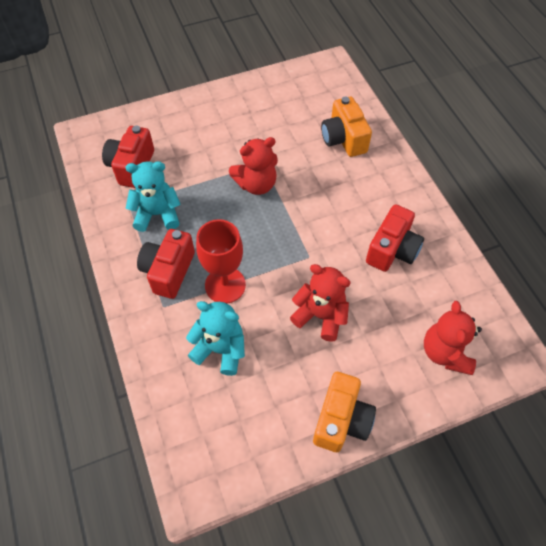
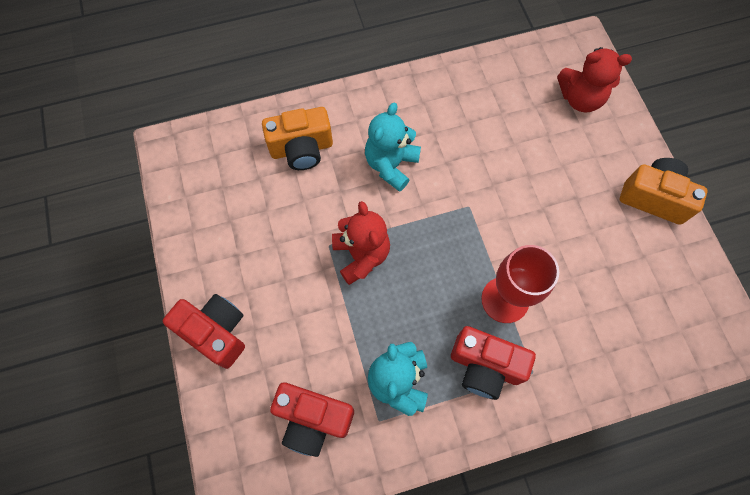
camera: 85 degrees left, 10 degrees up
(220, 349) = (585, 308): turquoise teddy bear -> turquoise teddy bear (391, 165)
(320, 316) = (543, 203): red teddy bear -> none
(392, 250) = (463, 123): red camera -> red camera (216, 332)

